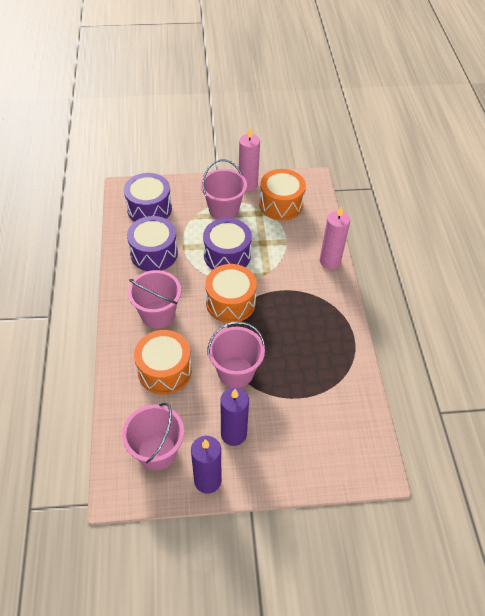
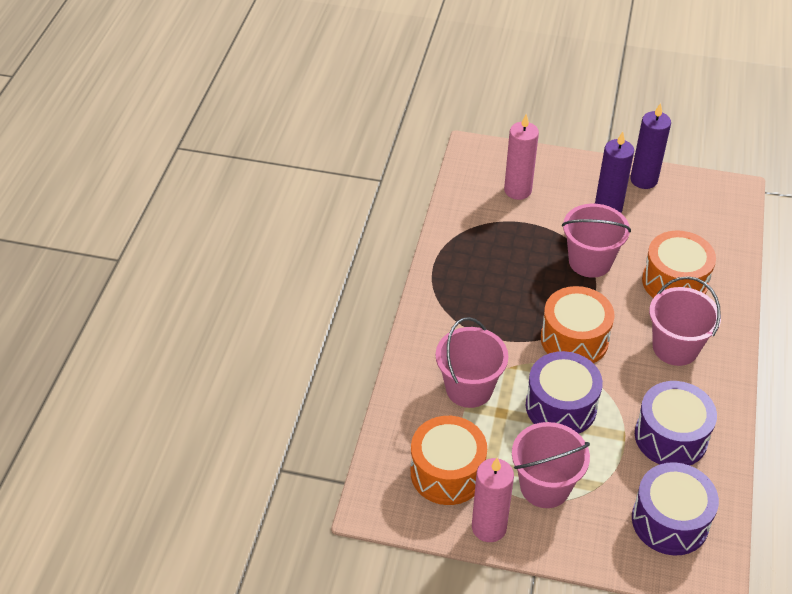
camera: 160 degrees left, 5 degrees down
(157, 451) = (692, 212): pink bucket -> pink bucket (469, 388)
(330, 261) = (415, 361): pink candle -> pink candle (517, 190)

